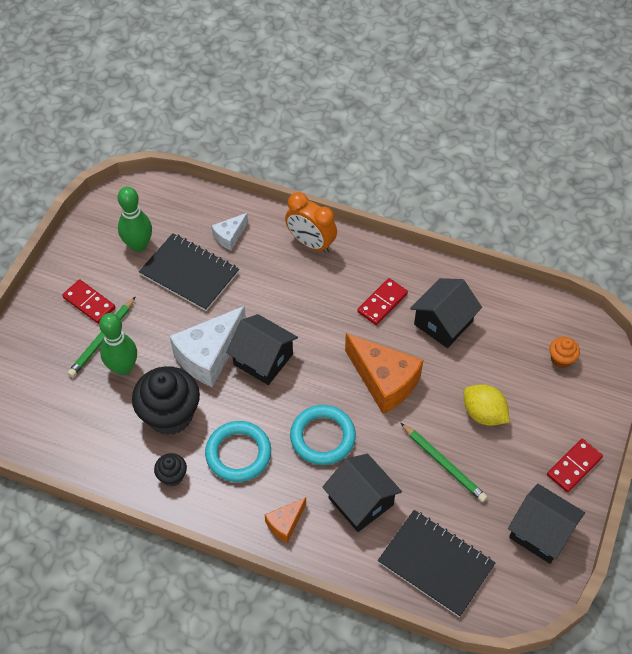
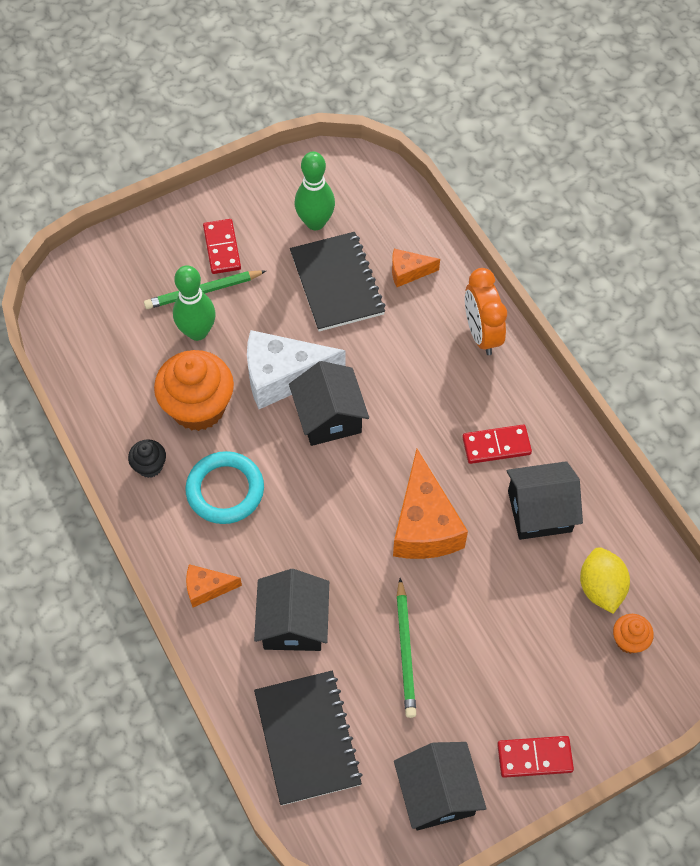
camera: 40 degrees right, 5 degrees up
(170, 415) = (198, 407): black cupcake -> orange cupcake
(230, 236) = (408, 272): white cheese -> orange cheese
(322, 437) = (315, 534): turquoise ring -> none
(483, 414) = (492, 633): yellow lemon -> yellow lemon (600, 588)

